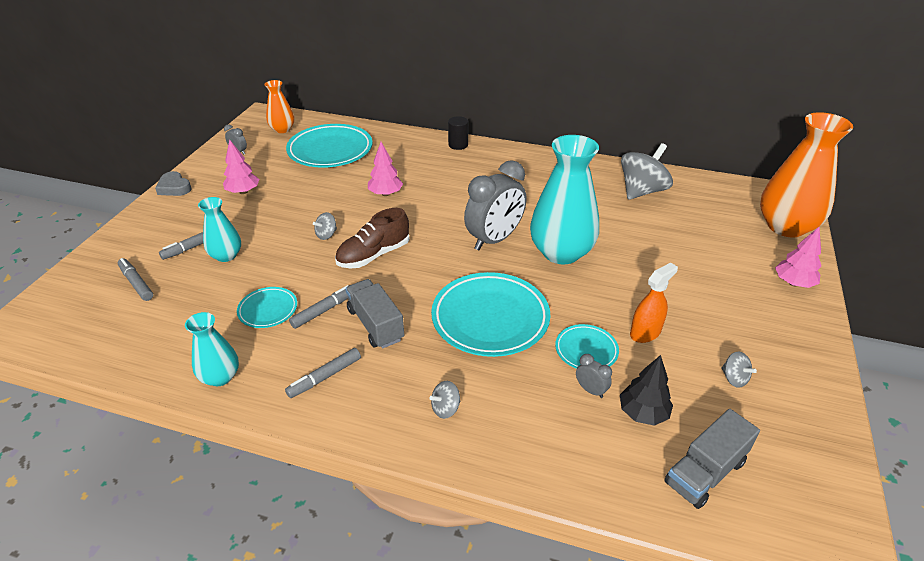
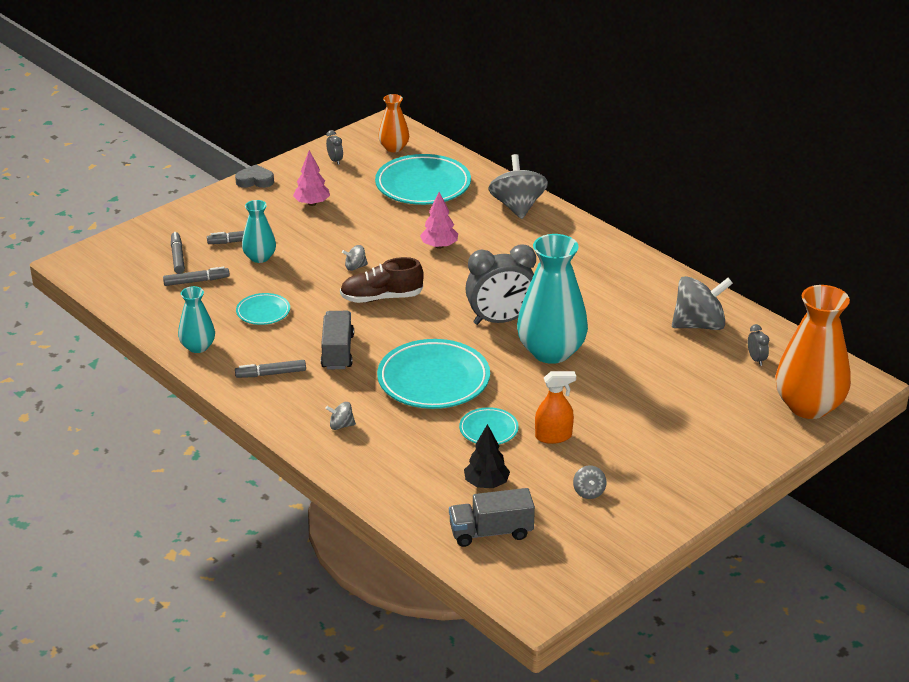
camera: 30 degrees right, 5 degrees down
(174, 188) = (255, 180): grey heart -> grey heart turned 105 degrees clockwise
(324, 310) = (305, 327): grey marker -> grey marker (196, 281)
(420, 145) = (517, 207): none -> grey spinning top
(458, 145) = (557, 218): black cylinder -> none
(590, 390) = (462, 455): grey clock -> grey clock (756, 359)
(793, 283) = (743, 451): pink tree -> none

